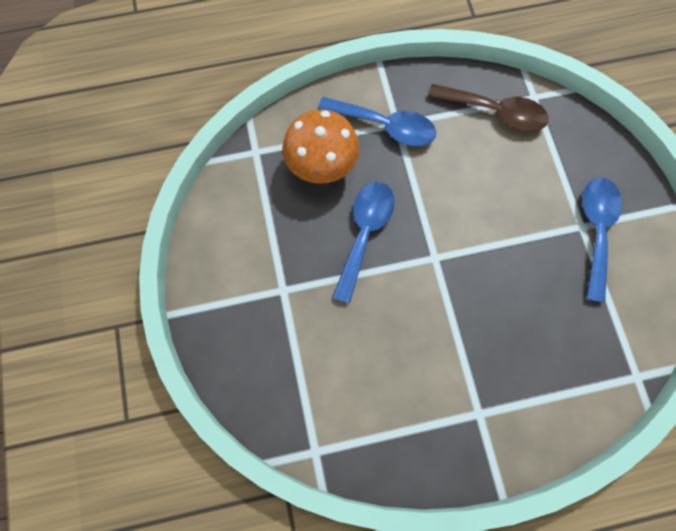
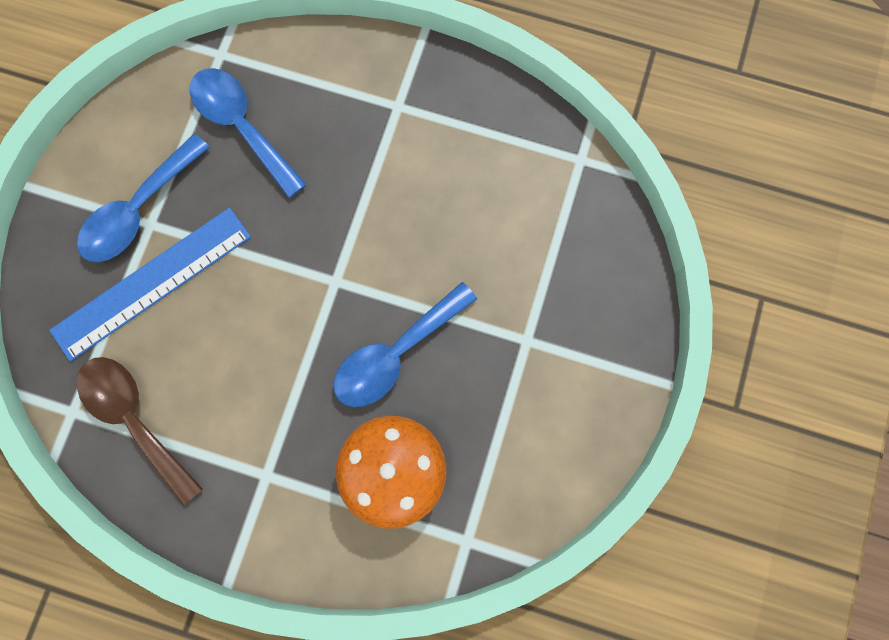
camera: 150 degrees left, 5 degrees up
(385, 126) = (282, 480): blue spoon -> blue spoon (242, 126)
(549, 191) = (152, 283): none -> blue ruler

